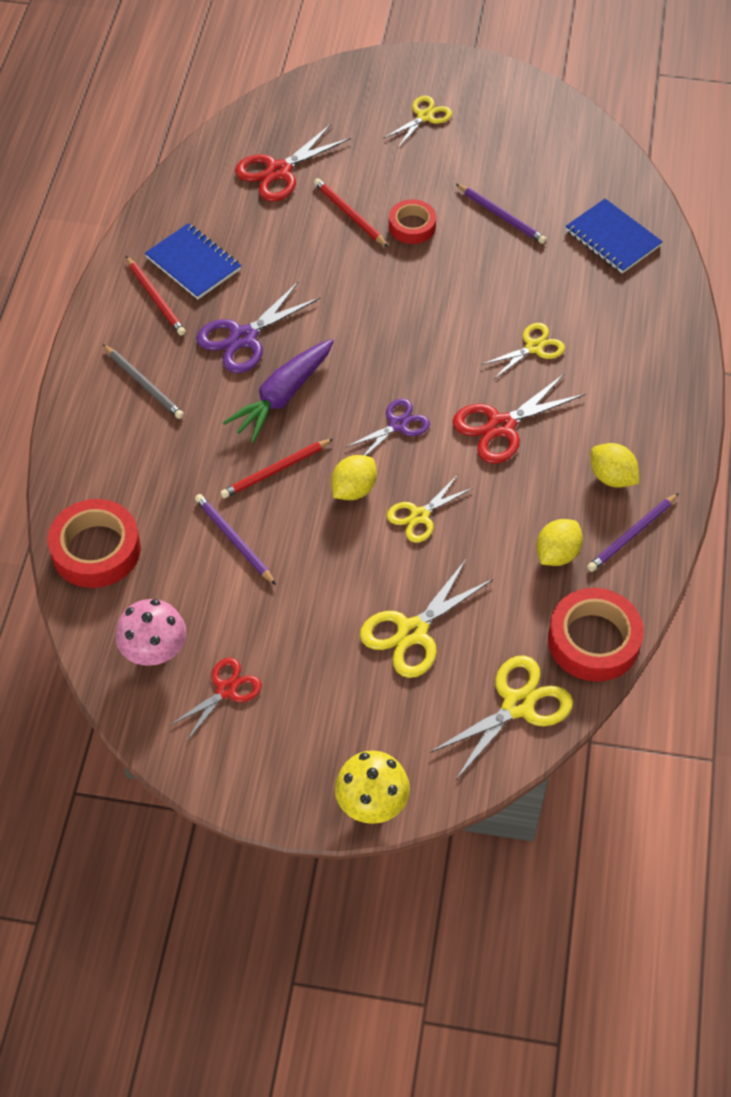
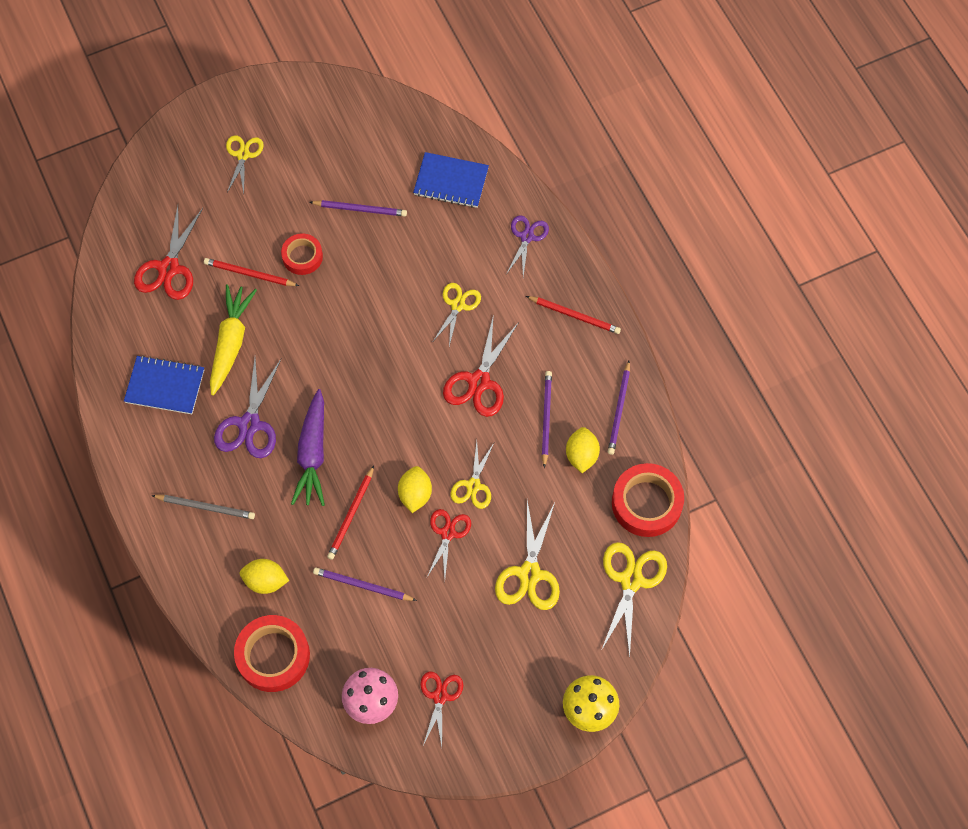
camera: 35 degrees left, 10 degrees up
(156, 298) = (159, 432): red pencil -> red pencil (574, 315)
(284, 261) = (231, 342): none -> yellow carrot
(358, 544) = (448, 533): none -> red scissors
(398, 425) = (409, 425): purple scissors -> purple scissors (527, 237)
(546, 498) = (546, 418): none -> purple pencil
(612, 477) = (578, 375): yellow lemon -> yellow lemon (265, 581)

